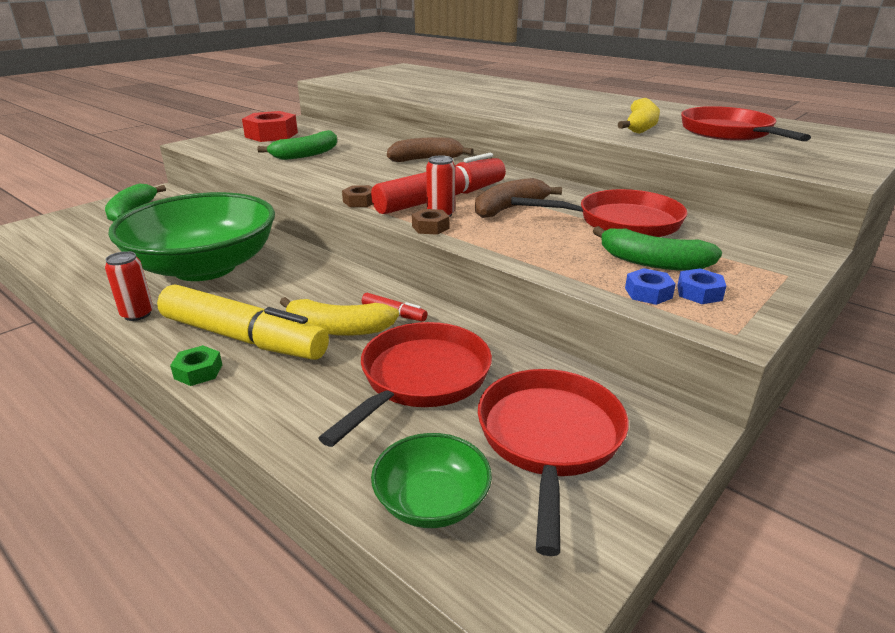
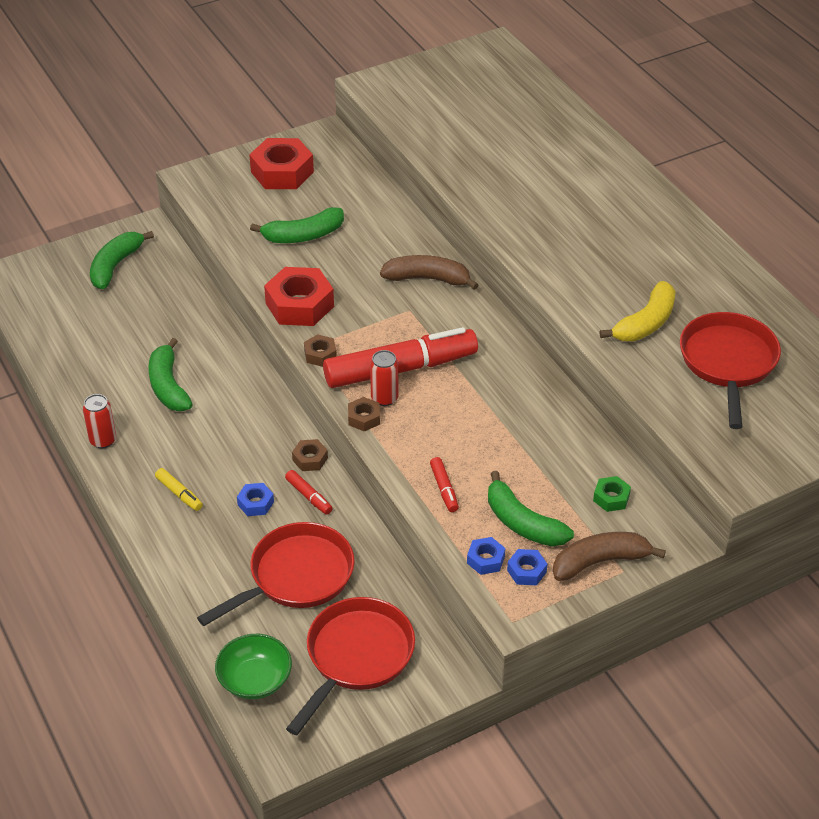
camera: 20 degrees right, 15 degrees up
(198, 371) = (138, 522): green nut -> green nut (611, 498)
(205, 267) = (168, 386): green bowl -> green banana
(243, 338) = (179, 494): yellow marker -> yellow marker, size x0.40
(323, 182) = (299, 305): none -> red nut
(338, 329) = (255, 503): yellow banana -> blue nut
(378, 288) = (310, 459): none -> brown nut
(509, 208) = (455, 404): brown banana -> brown banana (600, 562)
(551, 255) = (444, 489): none -> red marker
(622, 222) = (545, 456): red pan -> none

